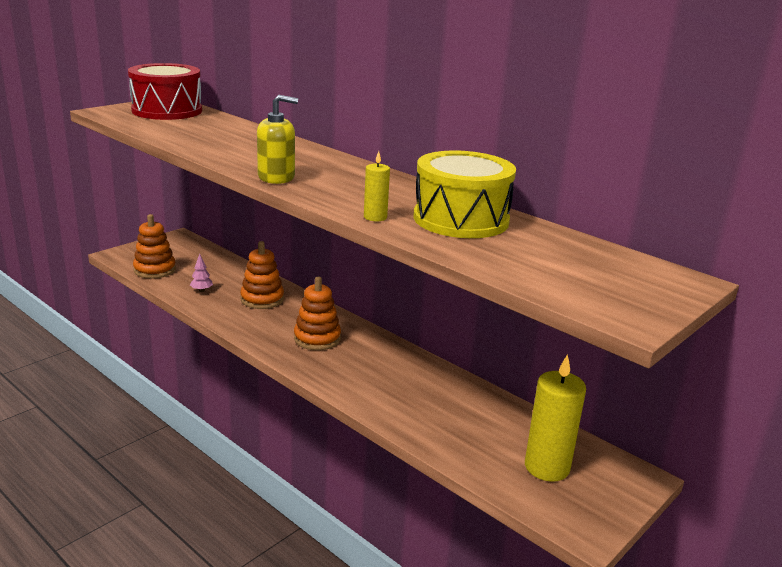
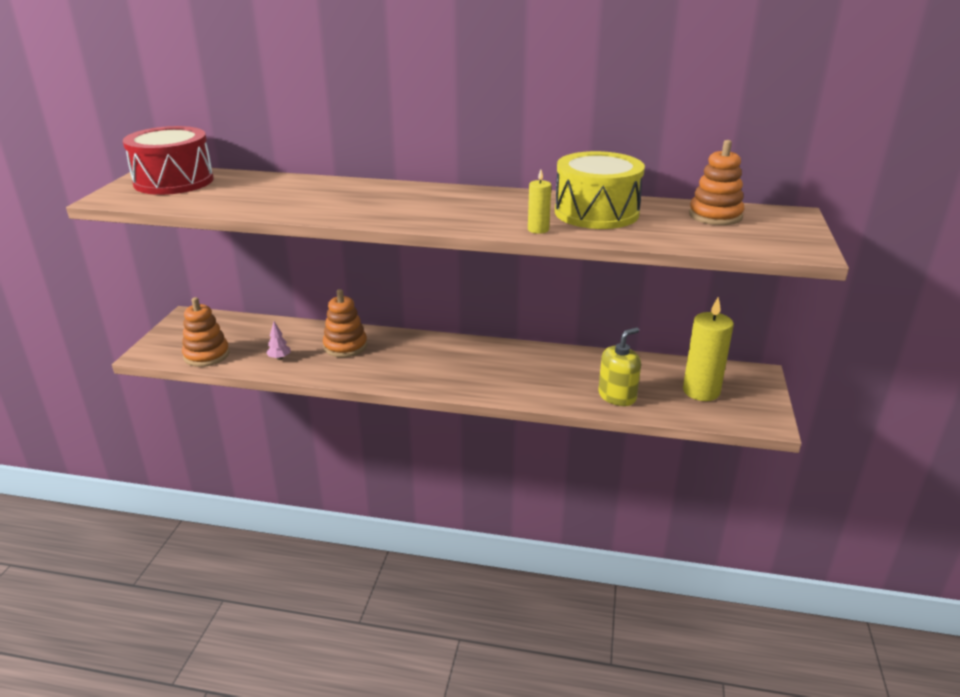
camera: 30 degrees left, 5 degrees up
(276, 177) = (402, 218): yellow soap dispenser -> yellow soap dispenser (617, 396)
(317, 338) = (434, 362): orange stacking toy -> orange stacking toy (715, 216)

